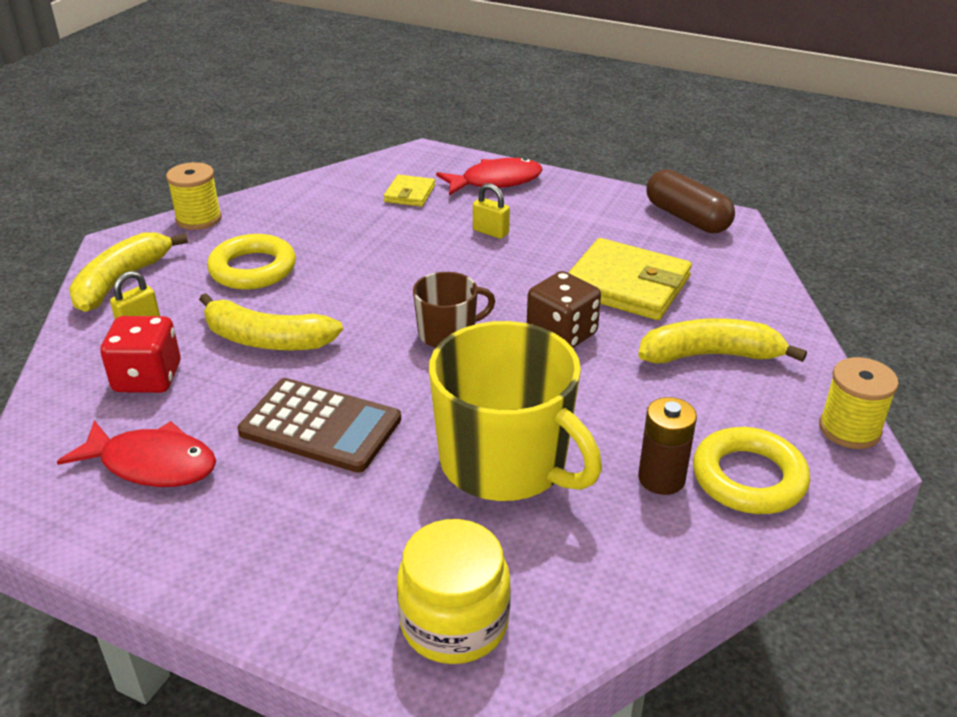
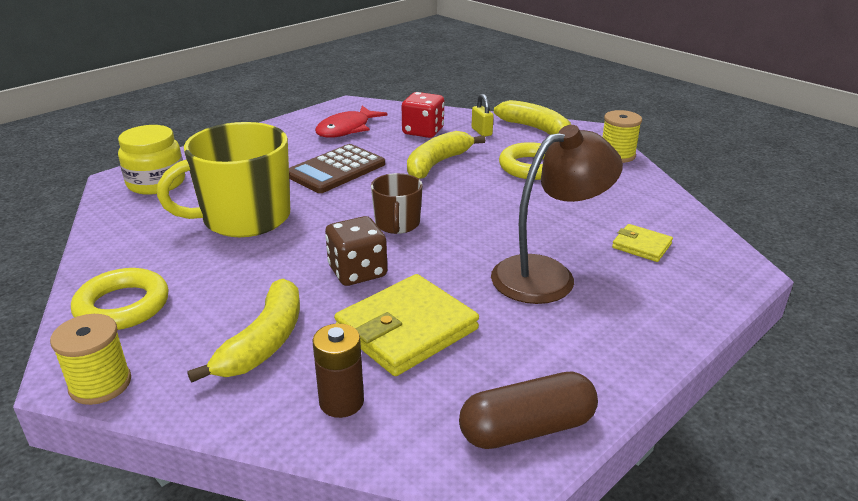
camera: 110 degrees right, 5 degrees down
(490, 232) = (547, 275): yellow padlock -> brown lamp
(495, 181) = (662, 302): red fish -> none
(661, 478) = (166, 269): brown battery -> brown battery (341, 402)

